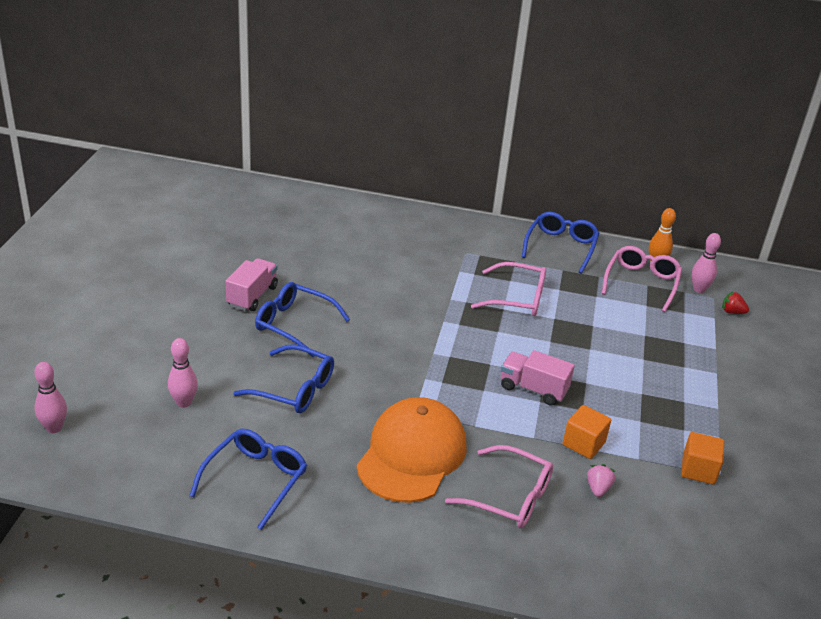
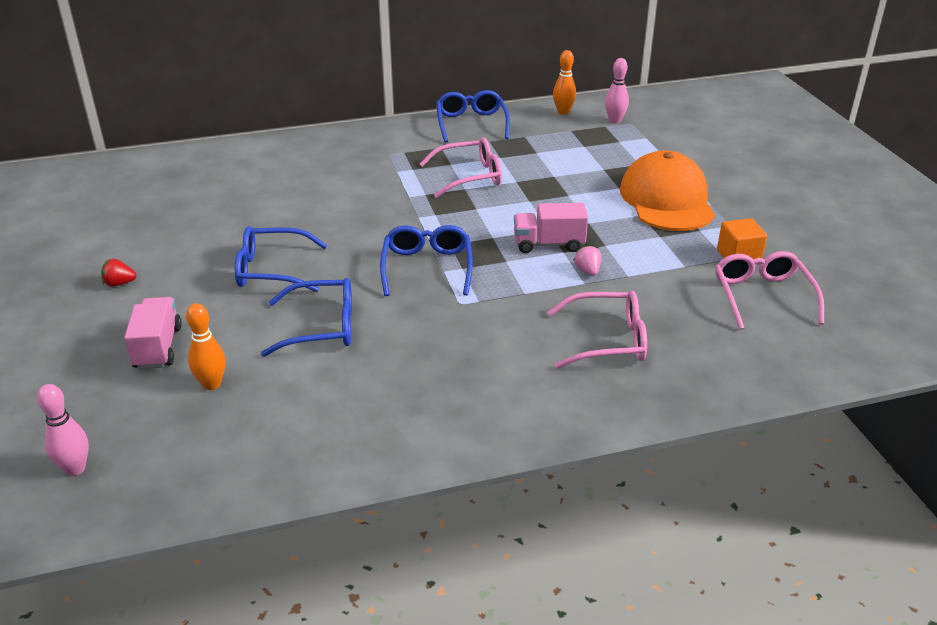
camera: 25 degrees left, 0 degrees up
(184, 402) = (212, 384): pink bowling pin -> orange bowling pin
(252, 296) = (204, 259): pink truck -> pink truck (158, 347)
(255, 480) = (353, 426): blue glasses -> blue glasses (427, 268)
(412, 454) = (488, 340): orange cap -> orange cap (667, 200)
(583, 444) = (630, 272): orange cube -> none
(598, 488) = (674, 303): pink strawberry -> pink strawberry (588, 271)
(641, 283) = (564, 130): pink glasses -> pink glasses (762, 297)
(732, 312) = (655, 129): red strawberry -> red strawberry (119, 283)

